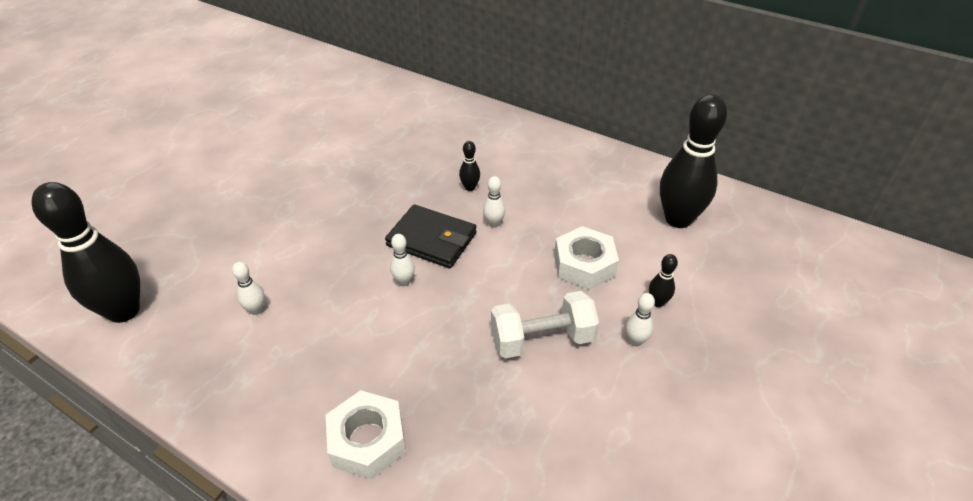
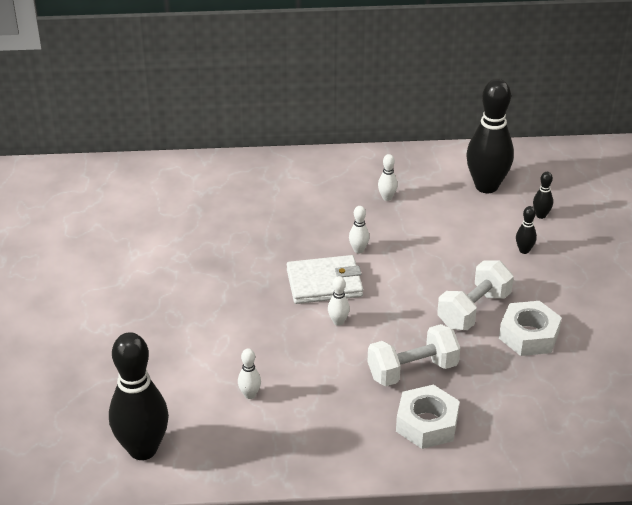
camera: 35 degrees left, 5 degrees down
(416, 370) = (412, 370): none -> white dumbbell
(431, 239) = (324, 283): black wallet -> white wallet
(470, 187) = (309, 231): black bowling pin -> black bowling pin (541, 215)
(584, 265) = (453, 249): white nut -> white nut (528, 335)
(635, 341) = (532, 281): white bowling pin -> white bowling pin (387, 197)

